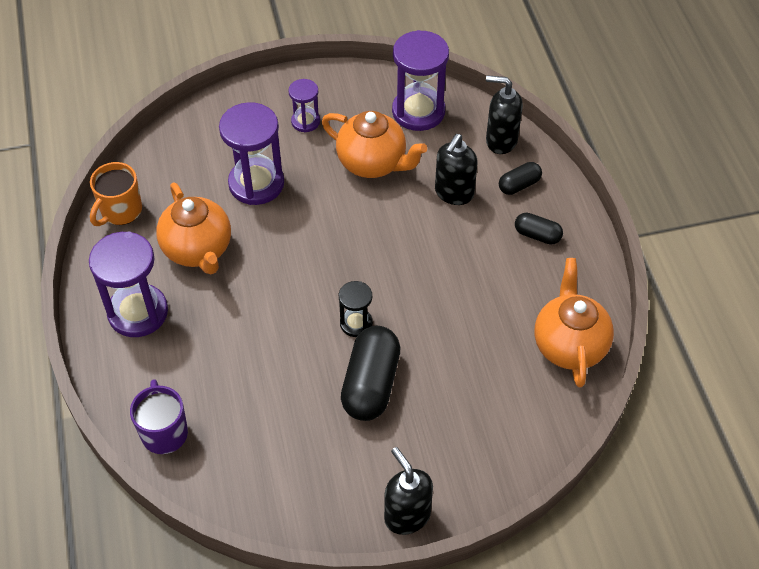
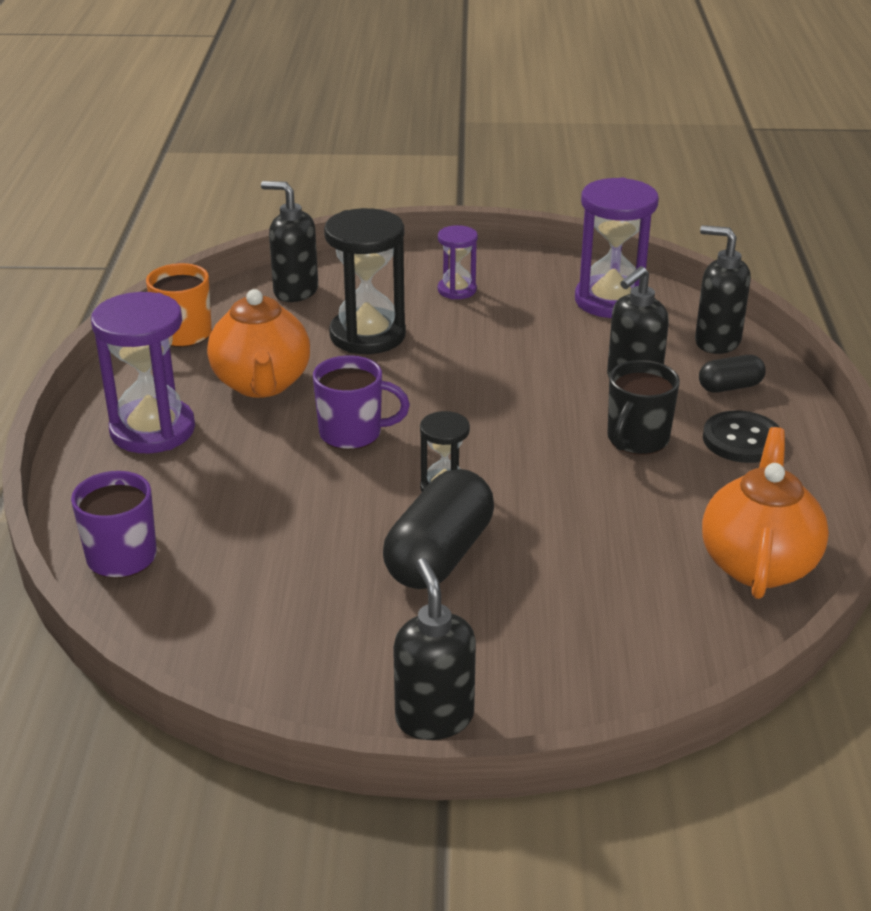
camera: 15 degrees right, 20 degrees down
(187, 146) = (295, 291): none -> black soap dispenser
(256, 183) = (367, 335): purple hourglass -> black hourglass
(278, 285) = (352, 433): none -> purple mug
(373, 163) = (531, 338): orange teapot -> none
(469, 250) = (636, 440): none -> black mug
(537, 235) = (742, 439): black capsule -> black button

